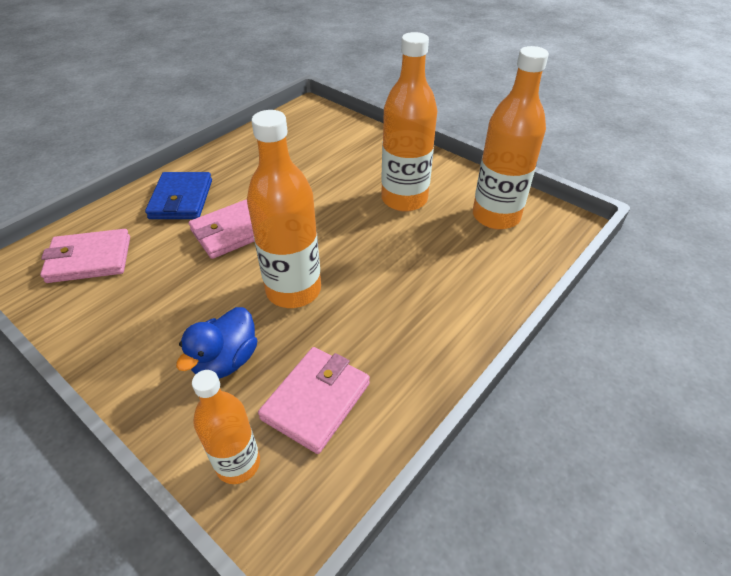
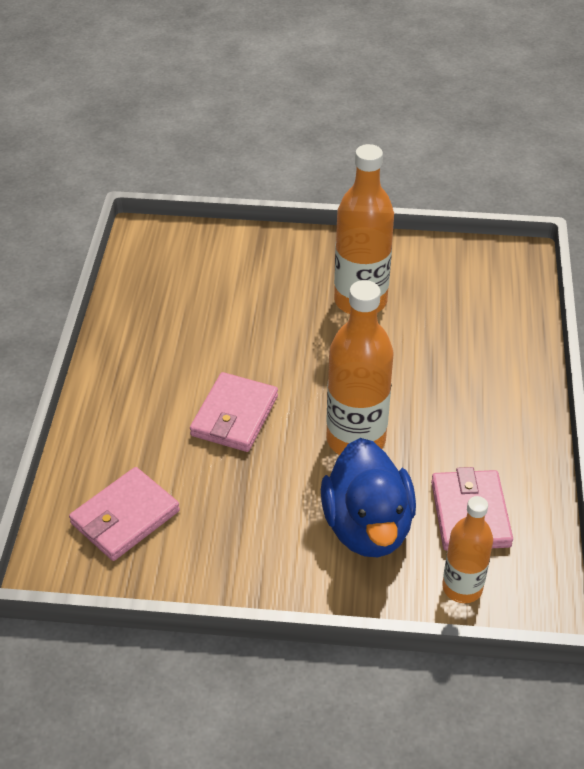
camera: 35 degrees left, 0 degrees up
(181, 199) = (137, 410): blue wallet -> none
(226, 361) = (367, 527): blue duck -> blue duck, size x1.53
(496, 216) = (457, 279): orange bottle -> none

